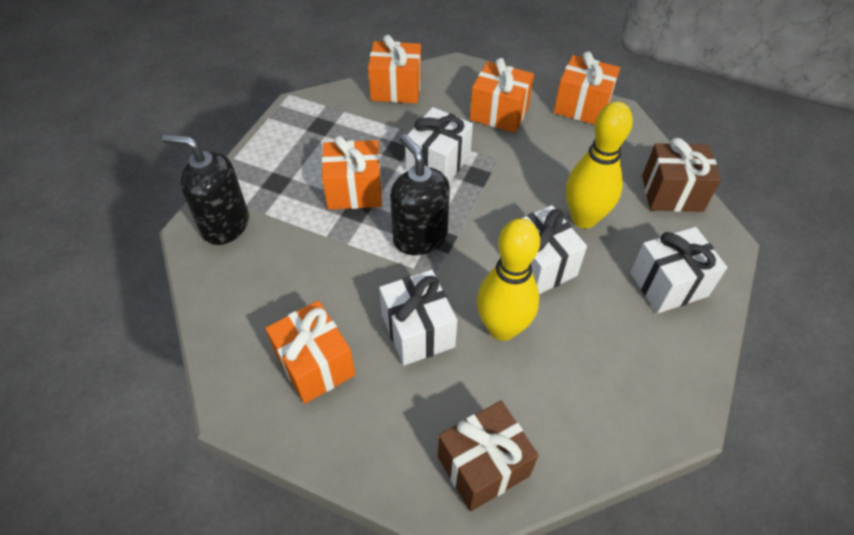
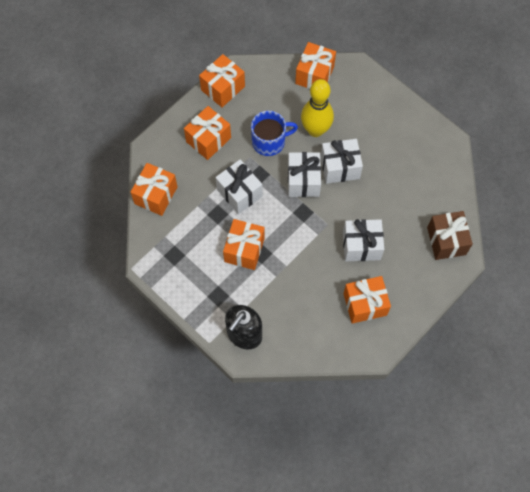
camera: 70 degrees left, 15 degrees up
(420, 237) = (296, 223): black soap dispenser -> none
(502, 328) = (374, 203): yellow bowling pin -> none
(533, 173) = (269, 141): none -> blue mug
(668, 284) = (375, 110): white gift -> white gift (303, 181)
(672, 193) = (314, 75): brown gift -> orange gift

